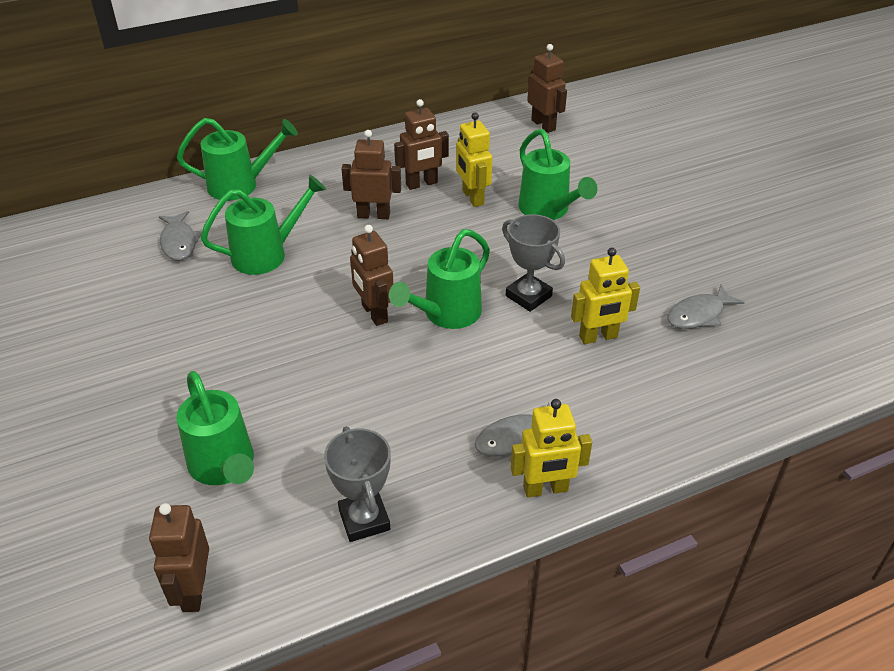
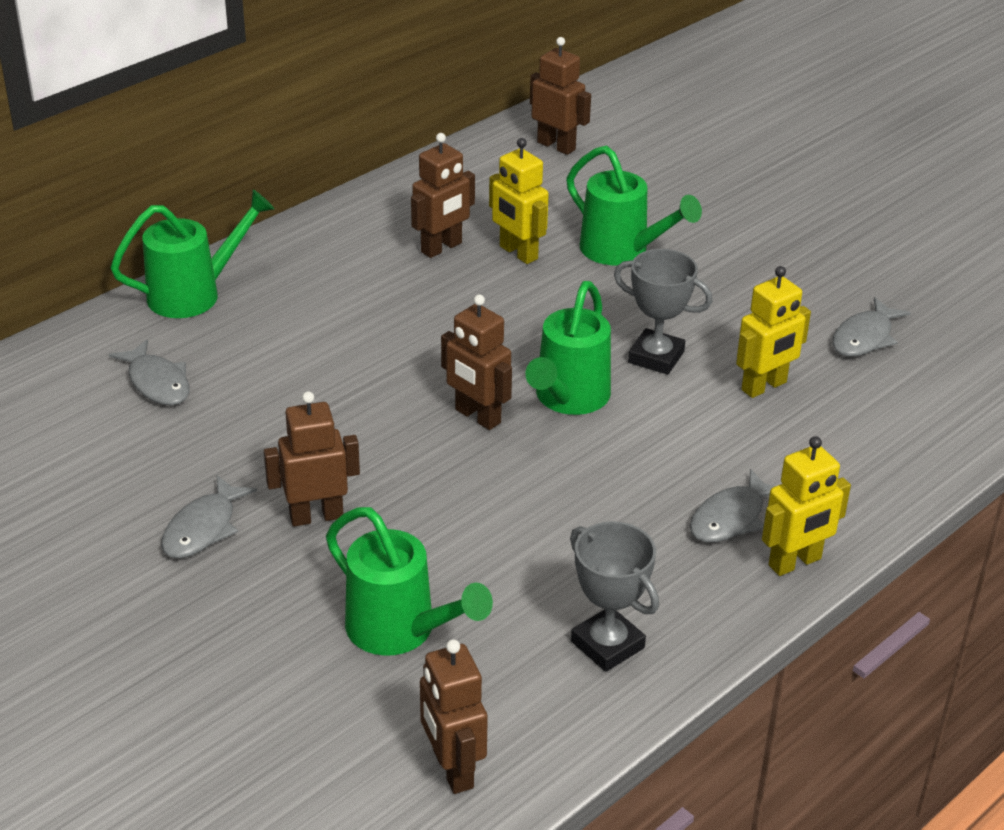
camera: 20 degrees left, 5 degrees down
(143, 354) = (203, 528): none -> grey fish
(267, 254) = (290, 374): green watering can -> none
(373, 215) = (402, 298): brown robot -> brown robot (316, 516)

